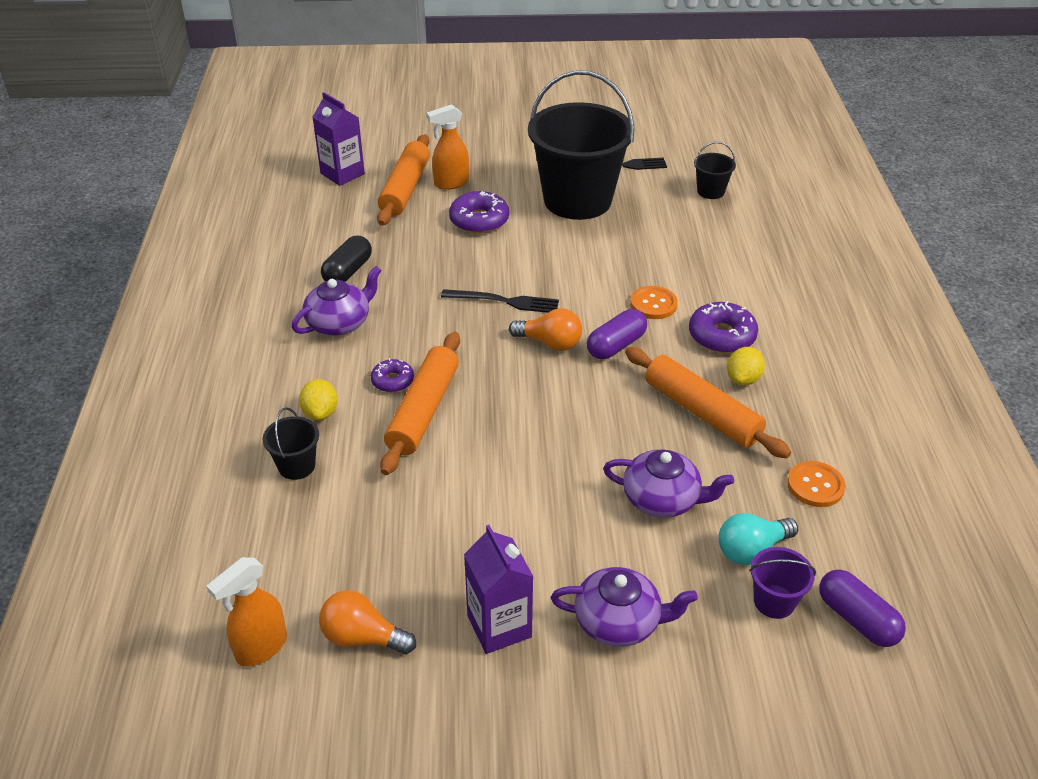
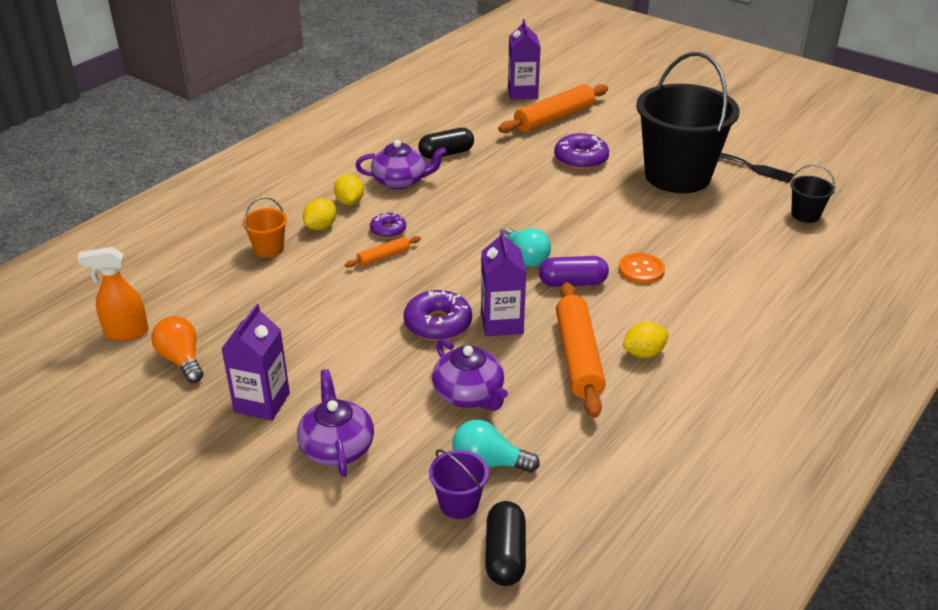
camera: 40 degrees right, 5 degrees down
(296, 466) = (269, 249): black bucket -> orange bucket
(316, 371) = (350, 202): none -> yellow lemon
(423, 411) = (383, 257): orange rolling pin -> orange rolling pin, size x0.49
(451, 183) = (592, 127): orange spray bottle -> none
(505, 301) = (528, 217): black fork -> none
(550, 343) = (525, 258): orange light bulb -> turquoise light bulb
(606, 416) = (501, 323): none -> purple carton
(619, 621) = (337, 447): purple teapot -> purple teapot turned 150 degrees counterclockwise
(721, 336) = (668, 316): purple donut -> purple donut (438, 324)
(815, 485) = (600, 453): orange button -> none
(857, 619) = (505, 554): purple capsule -> black capsule

